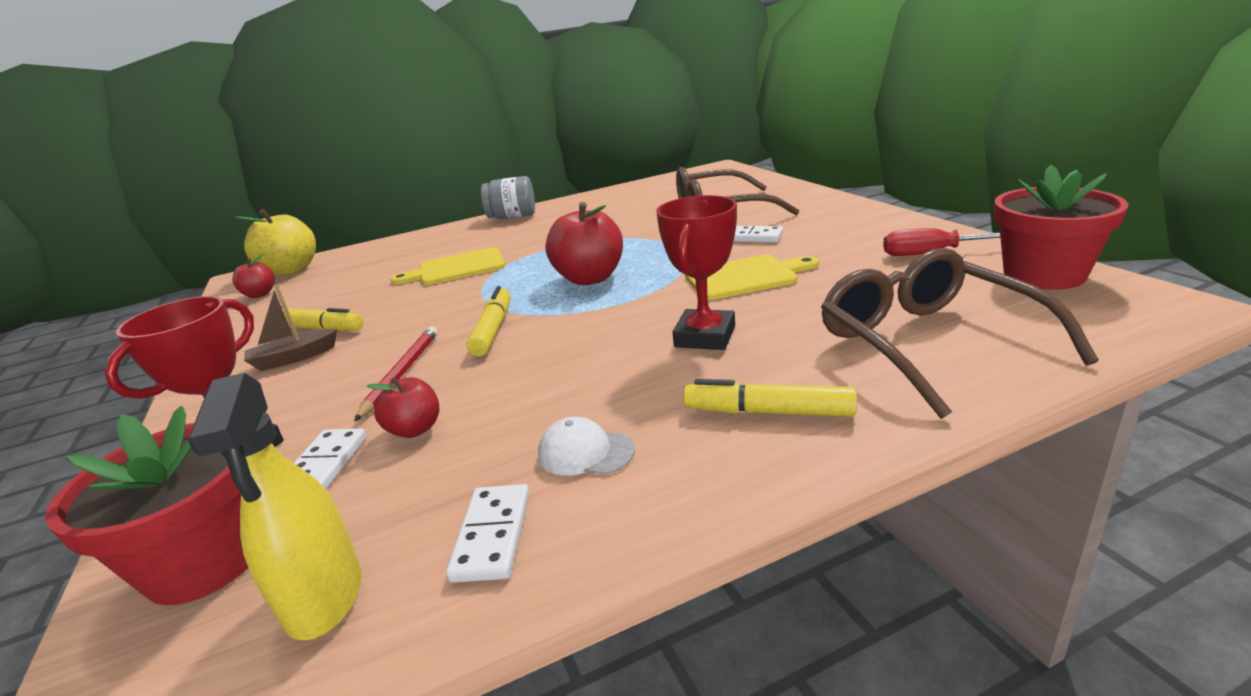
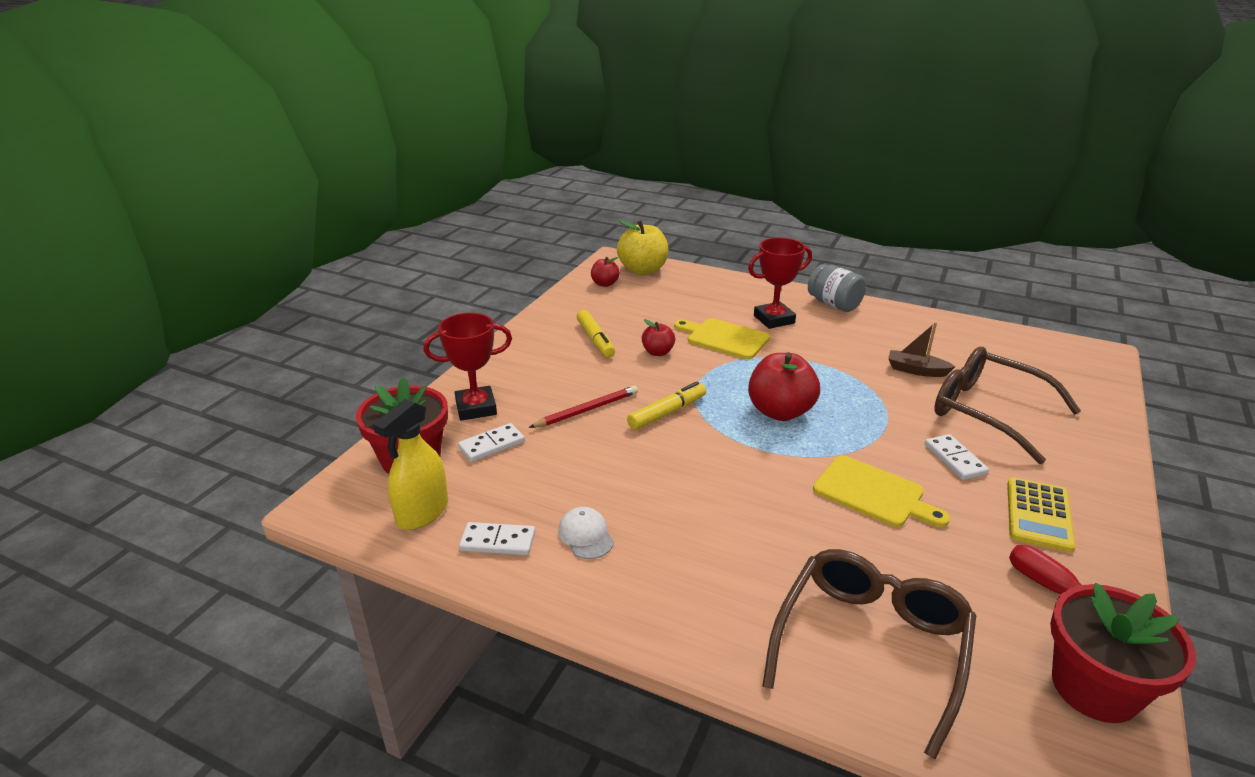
camera: 45 degrees right, 5 degrees up
(293, 358) = (560, 356): brown boat -> brown boat (916, 370)
(415, 429) = (546, 454): red apple -> red apple (658, 352)
(493, 535) = (498, 542): white domino -> white domino turned 45 degrees clockwise
(705, 336) = (758, 518): red trophy -> red trophy (774, 319)
(768, 412) = (695, 596): yellow marker -> none
(846, 232) = (1038, 515): none -> yellow calculator

